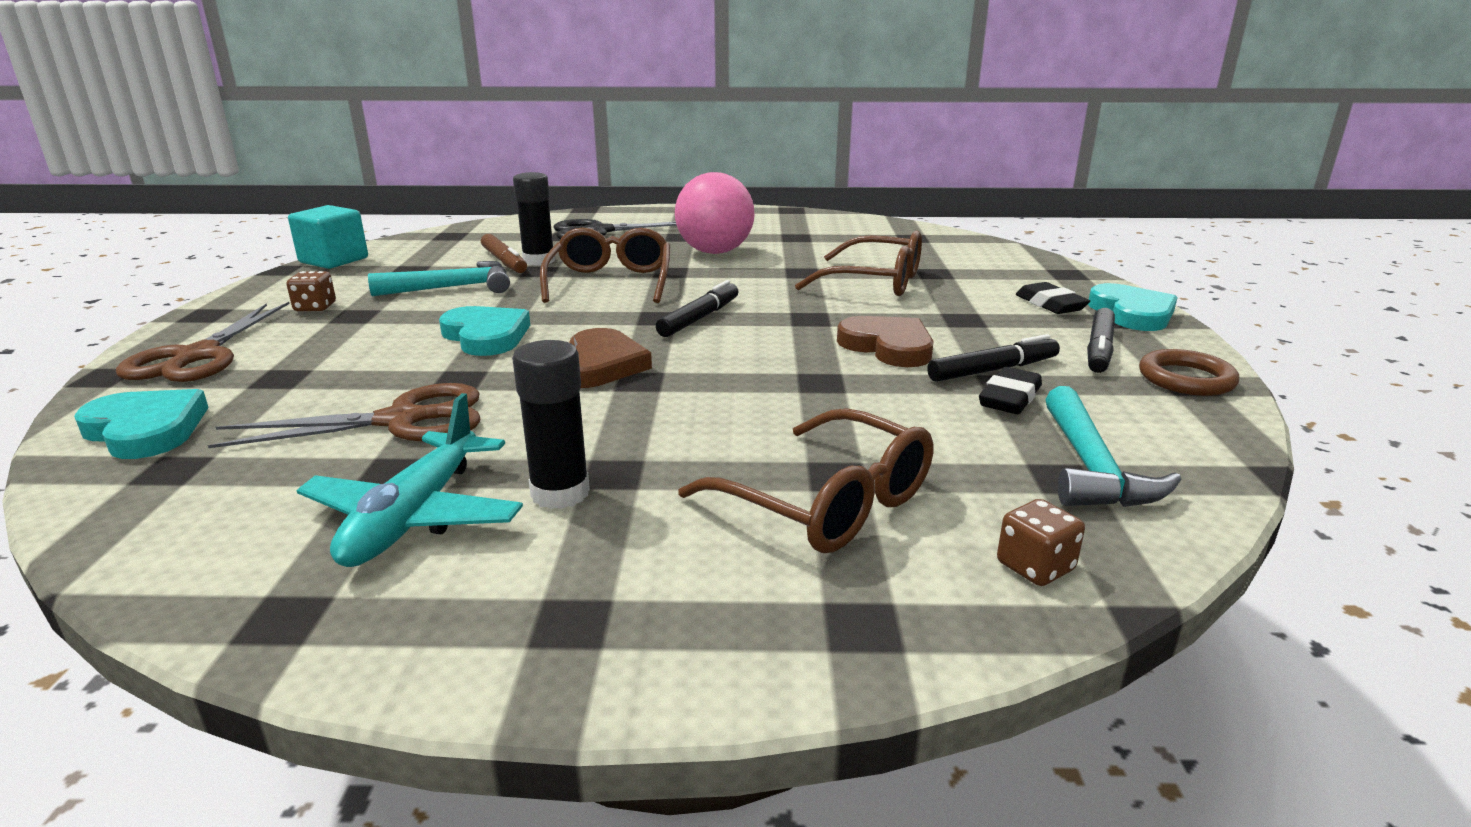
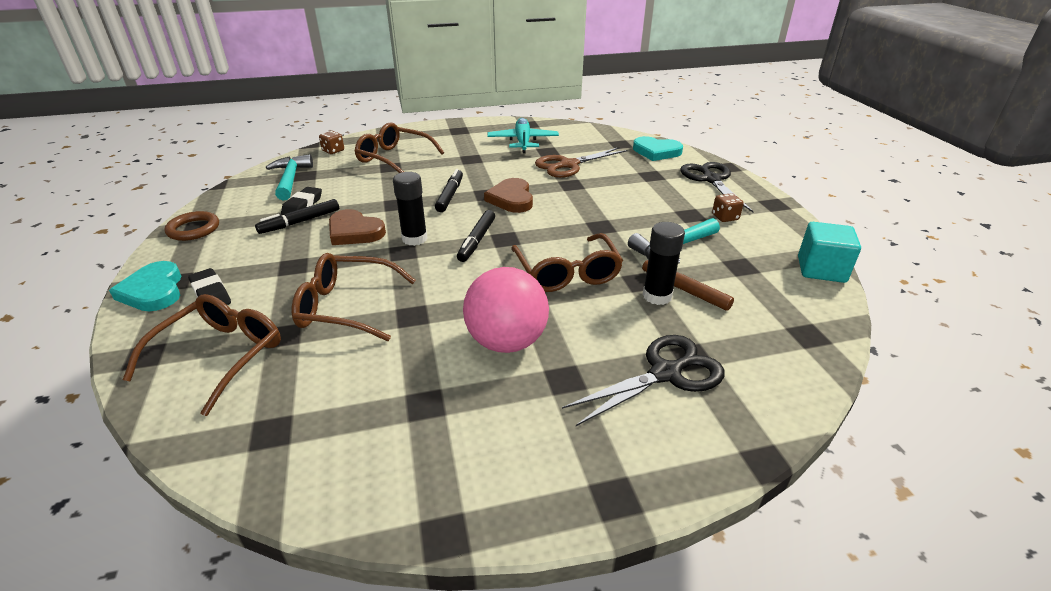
camera: 165 degrees right, 10 degrees up
(197, 356) = (711, 180): brown scissors -> black scissors
(486, 336) = (591, 209): turquoise heart -> none
(560, 493) = (484, 151): black glue stick -> black glue stick (414, 239)
(988, 267) = (220, 356): none -> brown glasses
(1099, 349) = (221, 246): black marker -> black marker (450, 195)

